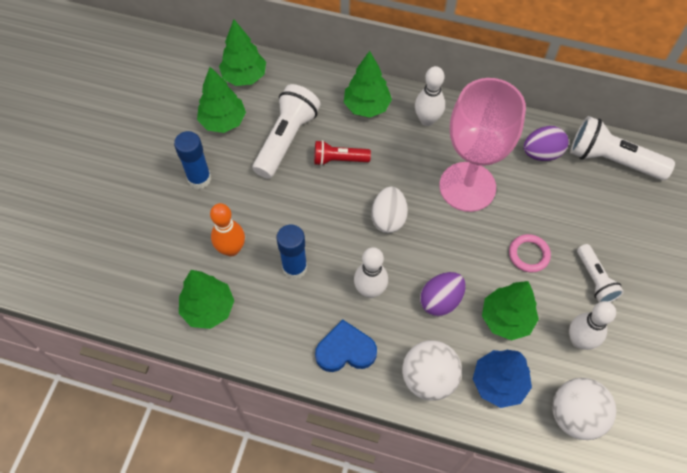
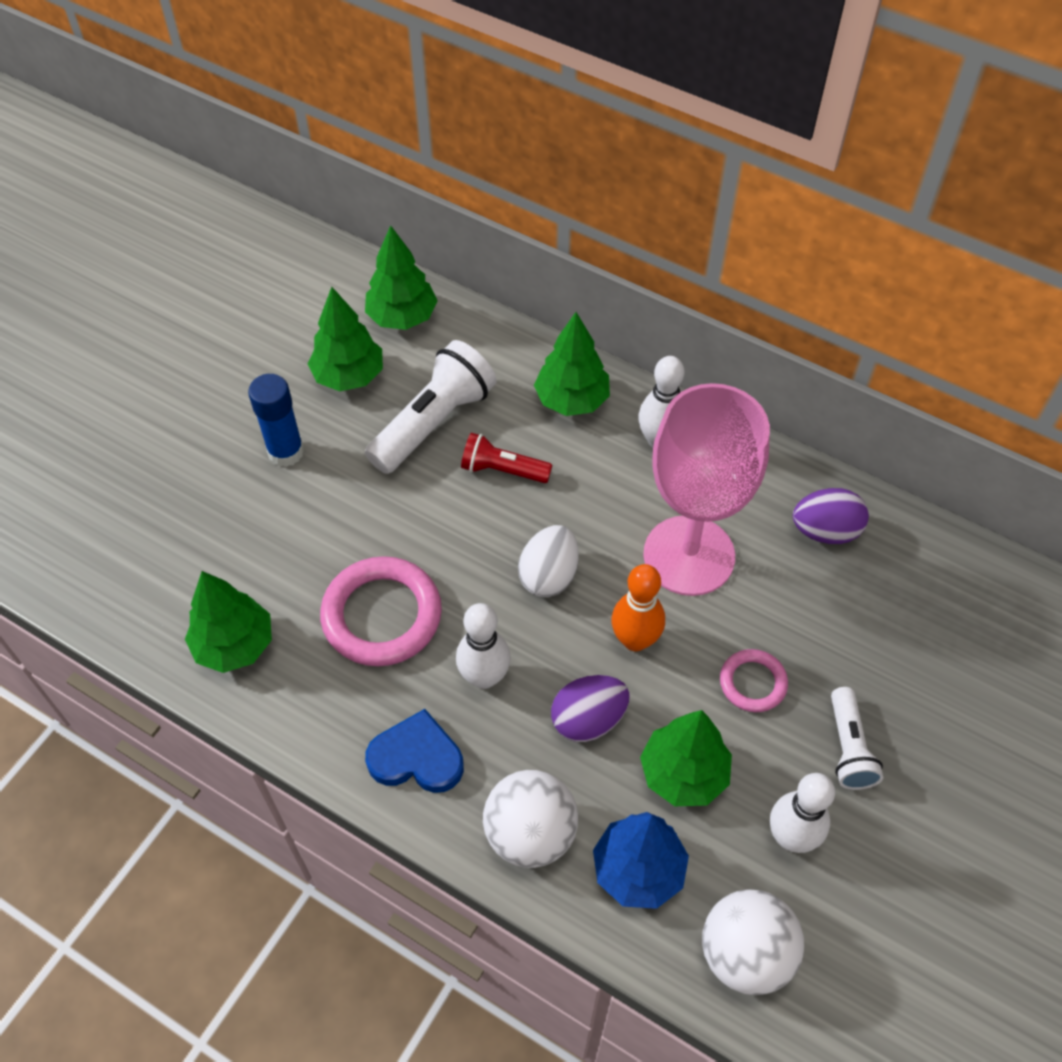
camera: 15 degrees right, 5 degrees down
(231, 249) = (297, 565): orange bowling pin -> orange bowling pin (635, 640)
(294, 268) = (382, 615): blue glue stick -> pink ring
(612, 160) = (938, 567): white flashlight -> none

